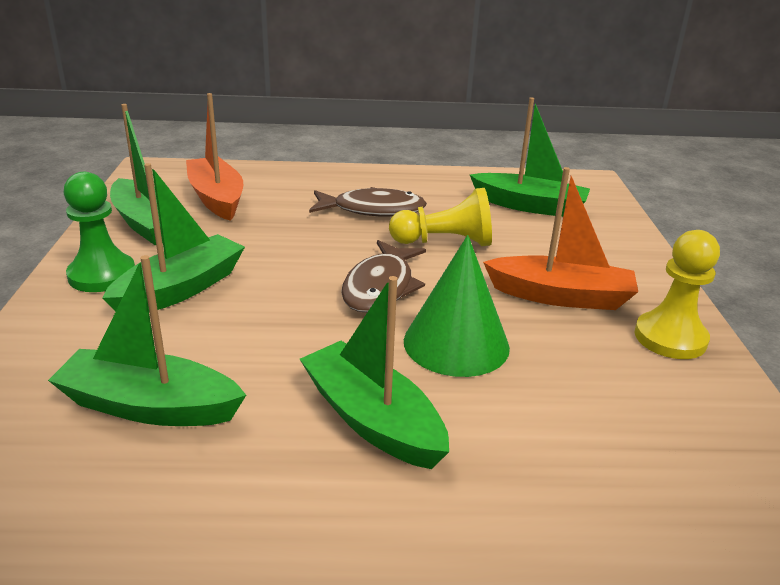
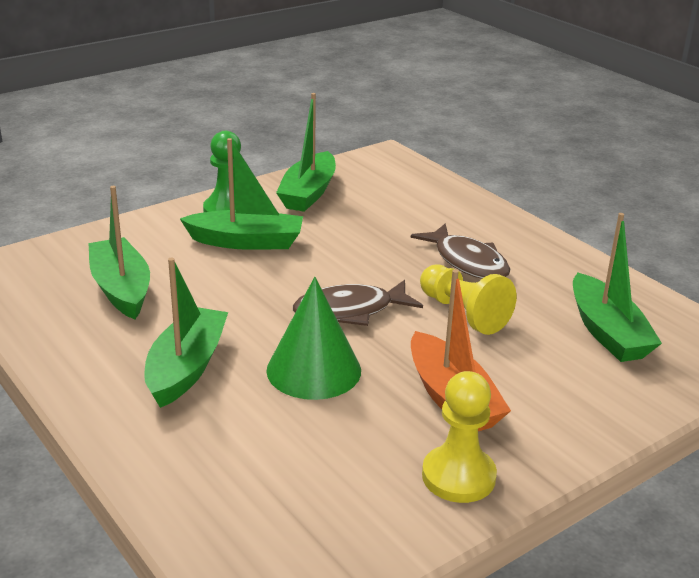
camera: 55 degrees right, 0 degrees up
(216, 198) = (382, 197): orange boat -> none

